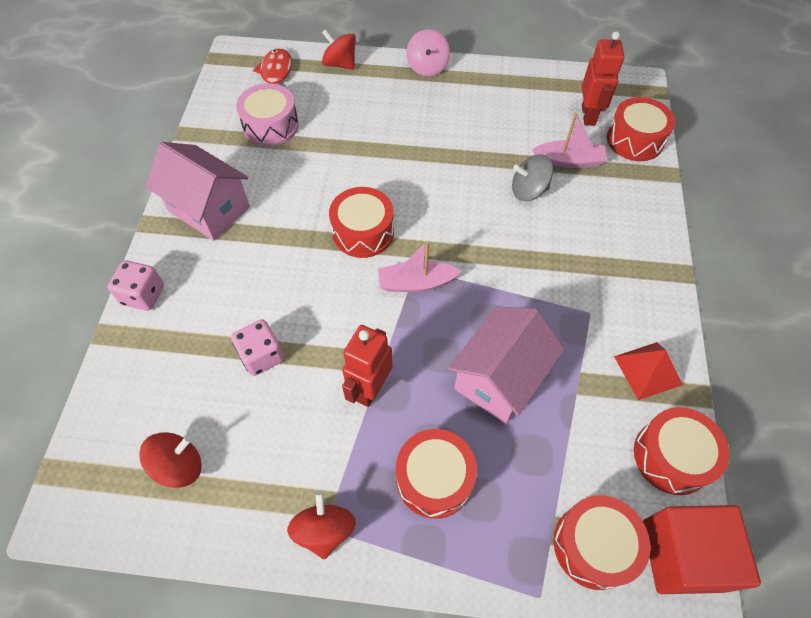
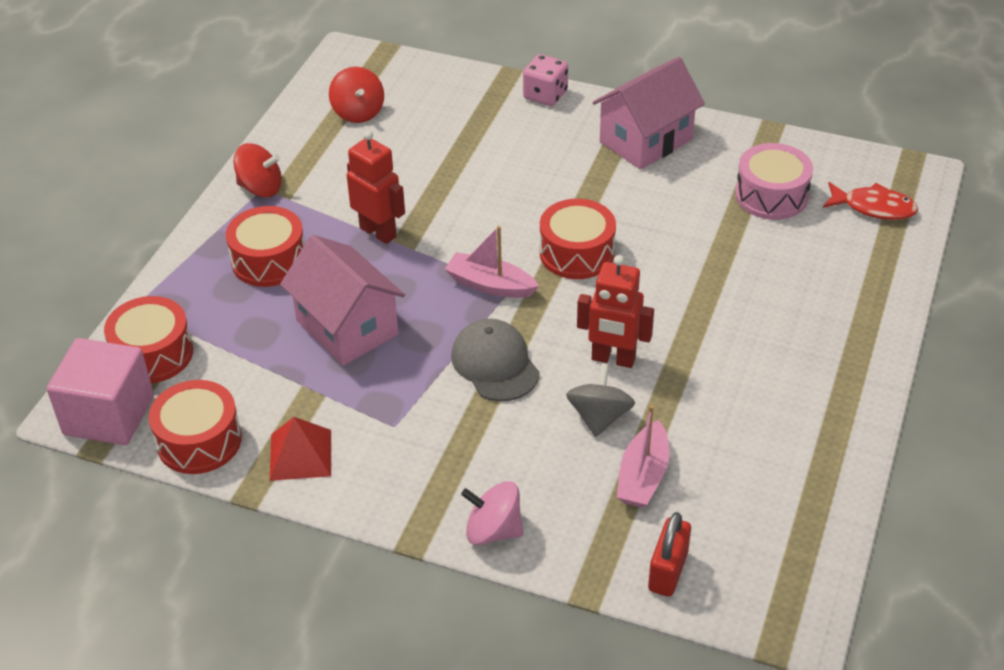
camera: 105 degrees right, 15 degrees down
(262, 356) = (445, 165): pink dice -> none
(340, 64) = (888, 270): red spinning top -> none
(416, 283) = (490, 285): pink boat -> pink boat turned 75 degrees counterclockwise
(427, 67) = (871, 361): pink spinning top -> pink spinning top (493, 530)
(502, 261) = (495, 364): none -> grey cap
(588, 115) = (733, 529): red robot -> red robot (613, 359)
(635, 140) = (668, 571): red drum -> red padlock
(682, 555) = (109, 415): red cube -> pink cube

